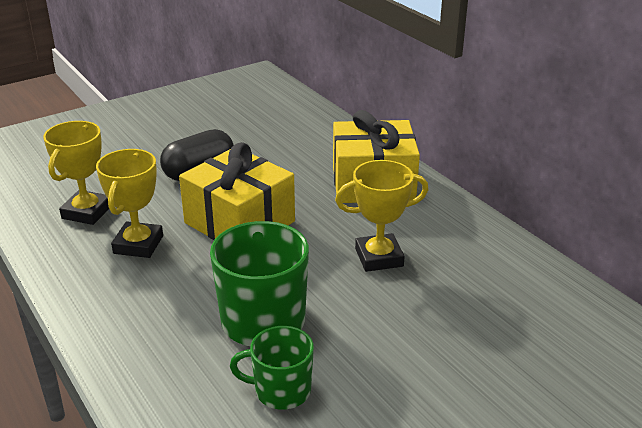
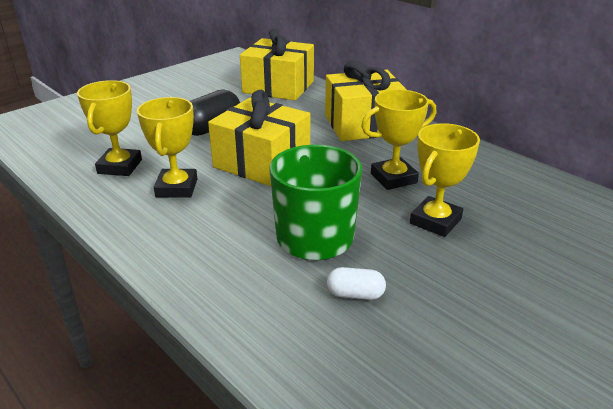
camera: 10 degrees left, 0 degrees up
(281, 391) = (355, 294): green mug -> white capsule
(293, 122) = (278, 87): none -> yellow gift
(403, 316) = (435, 221): none -> yellow trophy

